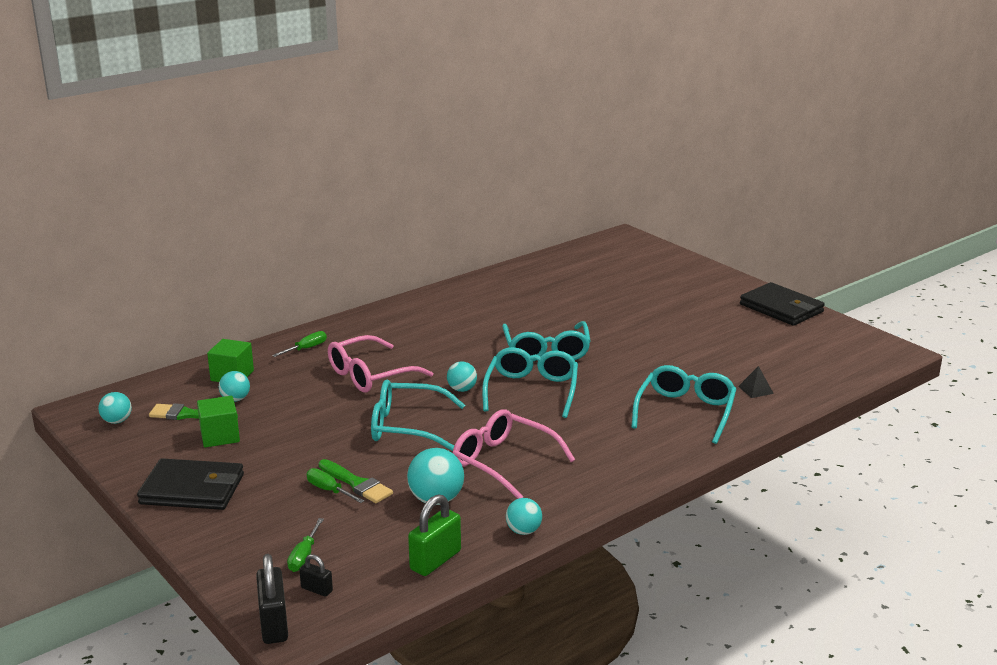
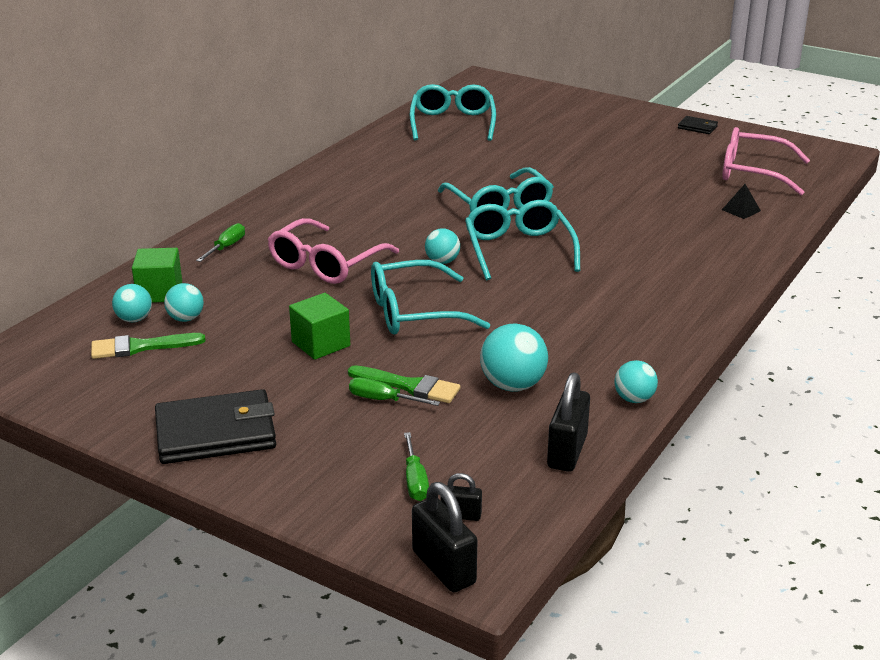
camera: 20 degrees left, 5 degrees up
(117, 421) = (53, 371): turquoise ball -> turquoise ball (134, 319)
(220, 436) = (200, 364): green cube -> green cube (321, 344)
(435, 560) = (567, 452): green padlock -> black padlock
(503, 462) = (551, 330): pink glasses -> pink glasses (752, 172)
(685, 411) = (692, 243): turquoise glasses -> turquoise glasses (452, 123)
(781, 308) = (697, 127): black wallet -> black wallet, size x0.47

